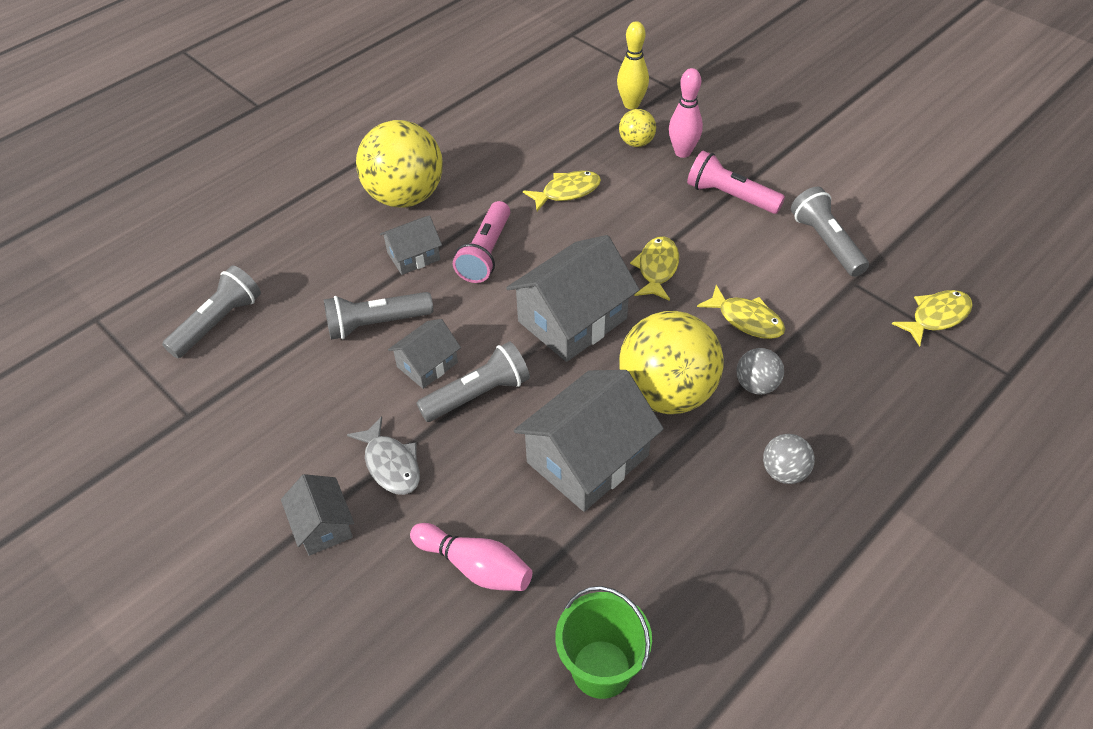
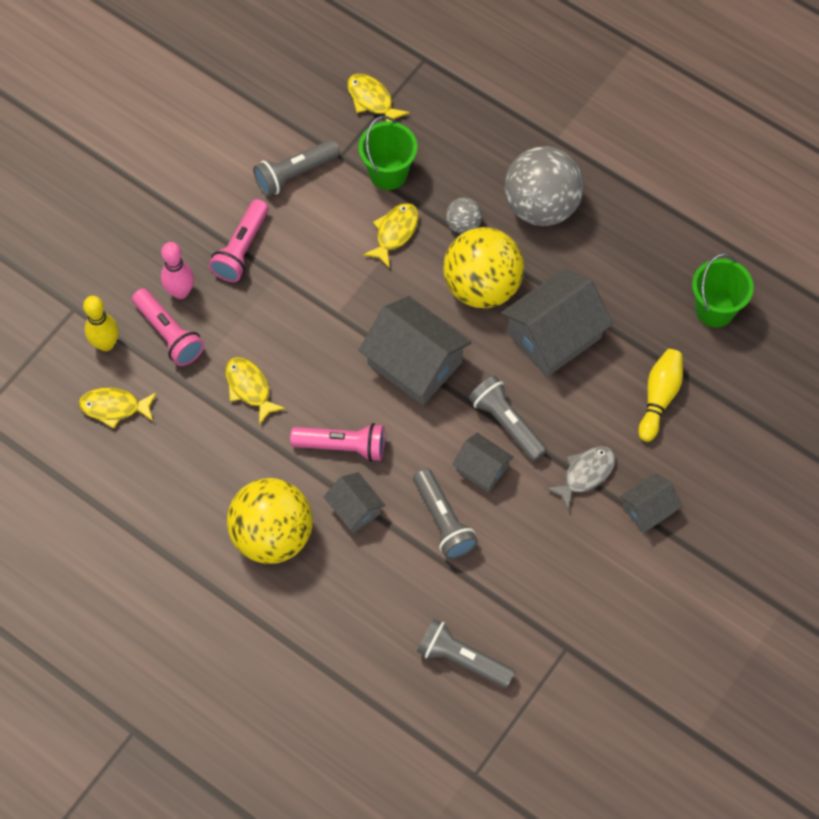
camera: 100 degrees left, 15 degrees up
(475, 566) = (659, 398): pink bowling pin -> yellow bowling pin
(587, 459) = (554, 335): grey house -> grey house turned 75 degrees counterclockwise
(636, 142) = (169, 334): yellow ball -> pink flashlight
(657, 268) = (344, 303): yellow fish -> yellow fish (114, 407)
(784, 472) = (541, 206): grey ball -> grey ball, size x2.16
(830, 321) = (388, 173): none -> green bucket

